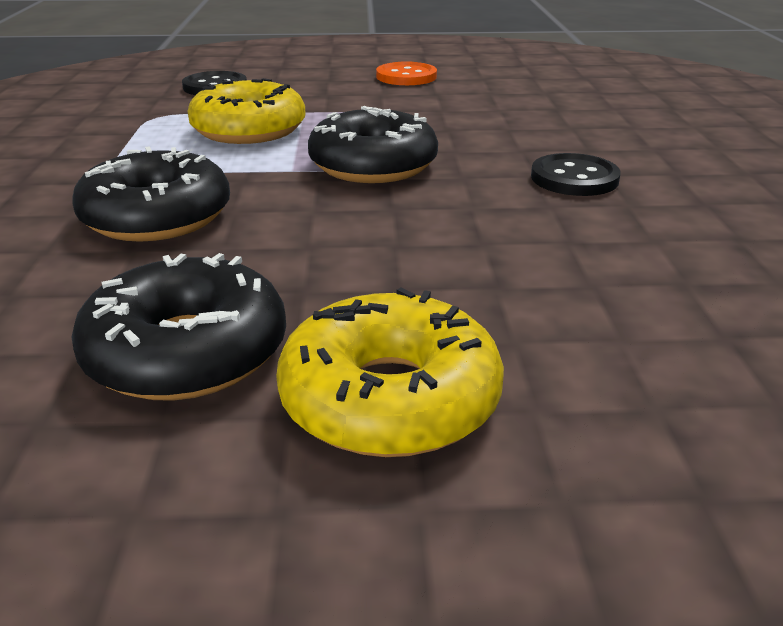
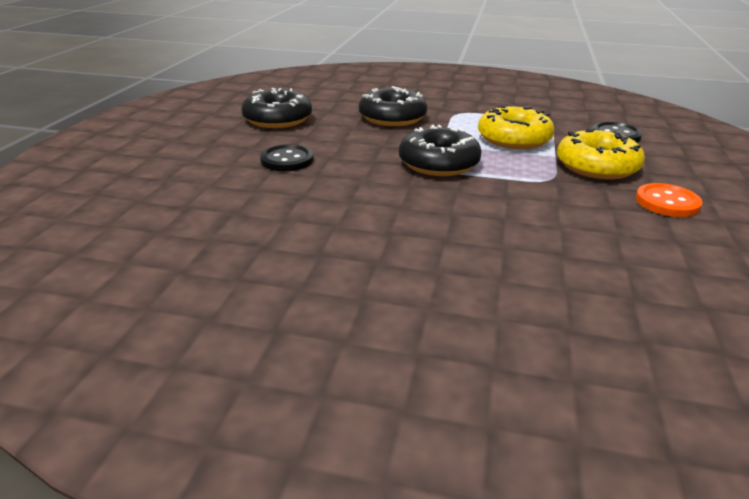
camera: 105 degrees right, 0 degrees up
(390, 398) = (221, 141): yellow donut -> yellow donut (597, 166)
(574, 178) = (387, 218): black button -> black button (287, 160)

